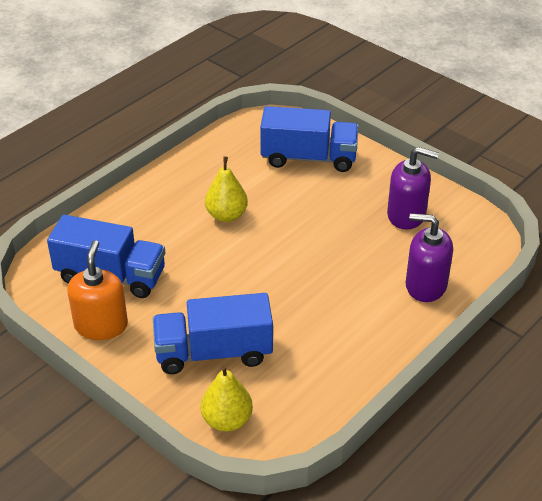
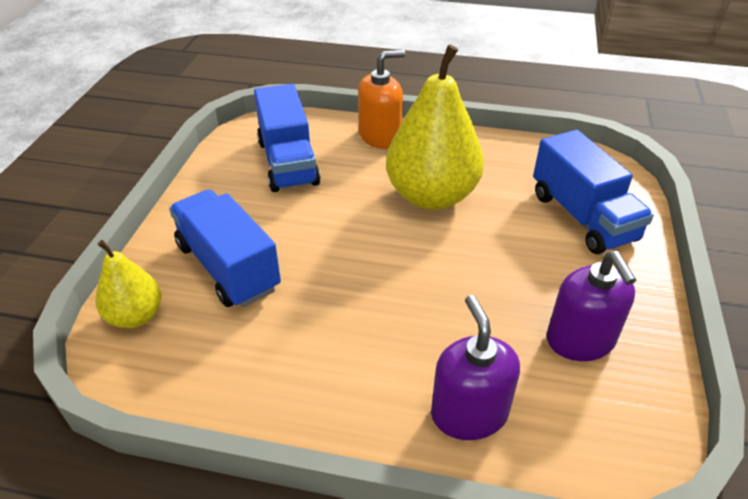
camera: 60 degrees right, 0 degrees up
(101, 325) = (221, 182): orange soap dispenser -> orange soap dispenser (380, 136)
(226, 215) = (431, 196): yellow pear -> yellow pear, size x1.88

